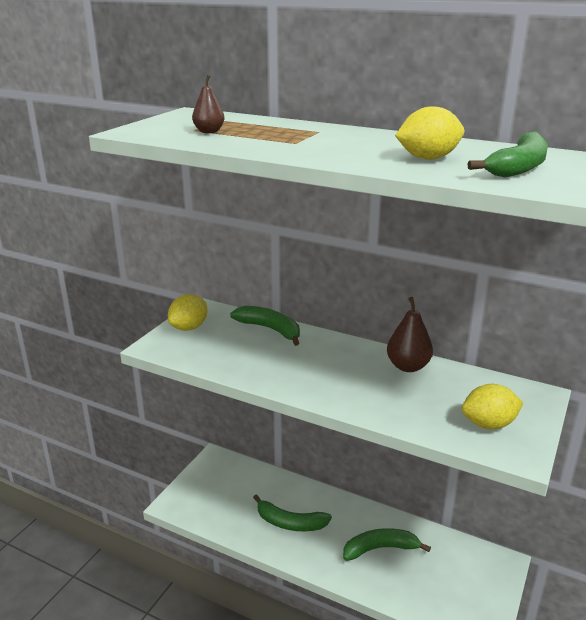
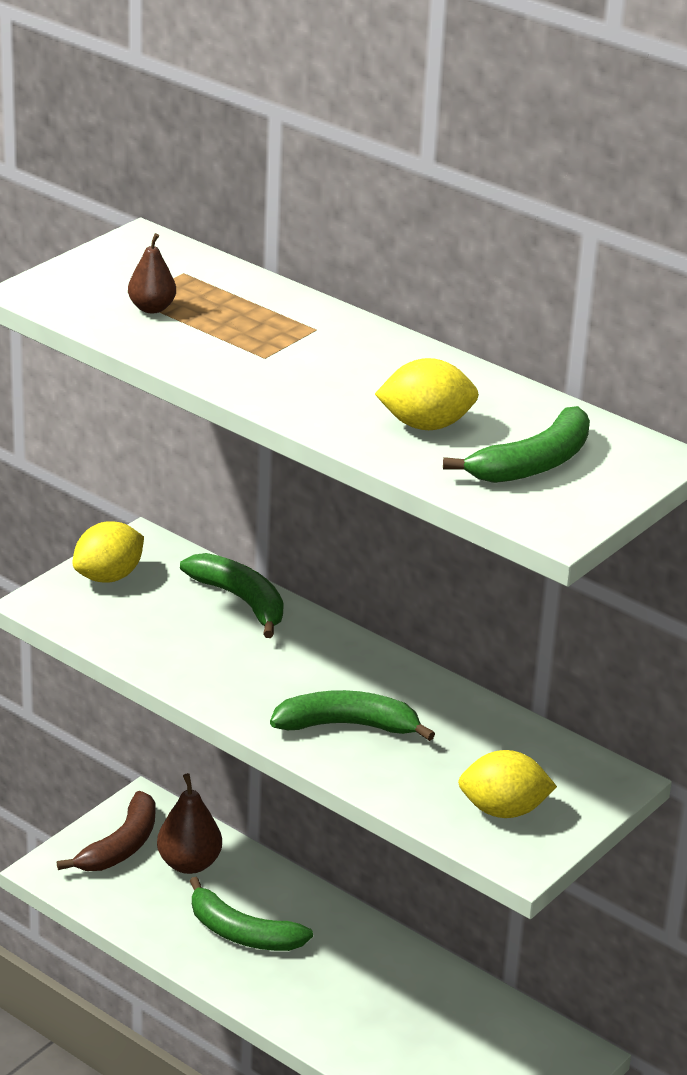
camera: 10 degrees right, 5 degrees up
(208, 483) = (121, 846): none -> brown banana
(380, 548) = (379, 998): green banana -> green banana (347, 725)
(408, 366) = (434, 702): brown pear -> brown pear (189, 864)

